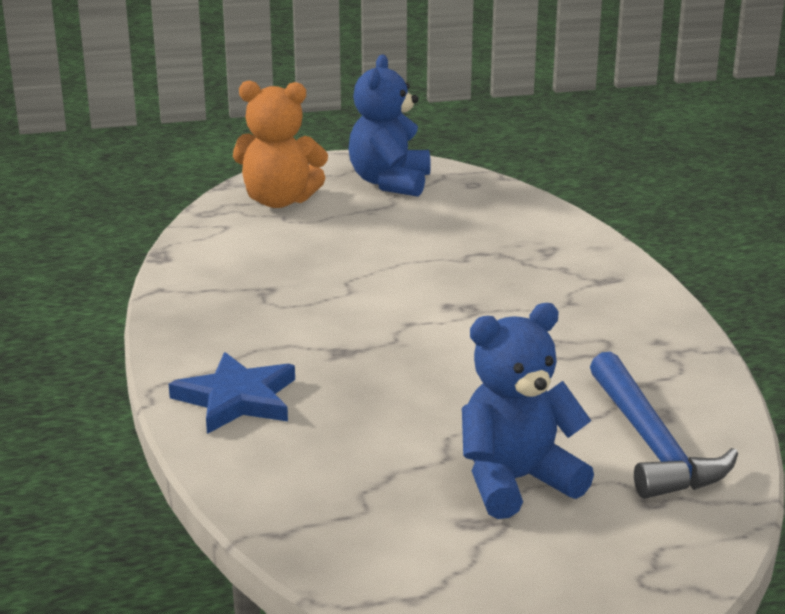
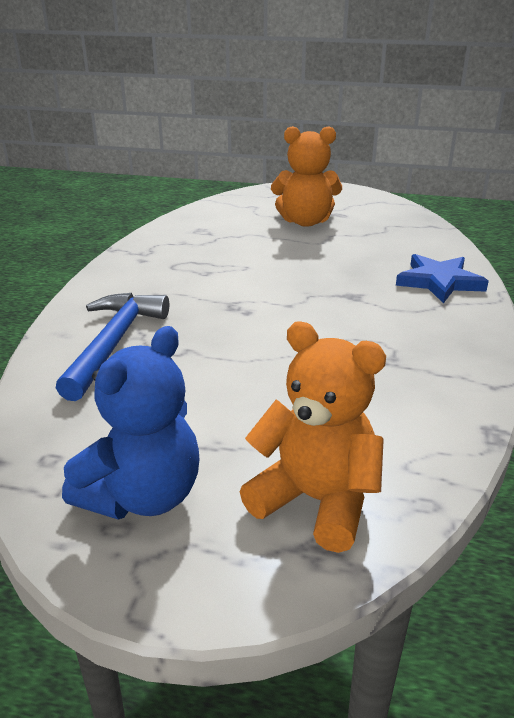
camera: 155 degrees left, 5 degrees up
(516, 481) = (305, 221): blue teddy bear -> orange teddy bear
(652, 443) = (223, 221): blue hammer -> blue hammer (113, 343)

